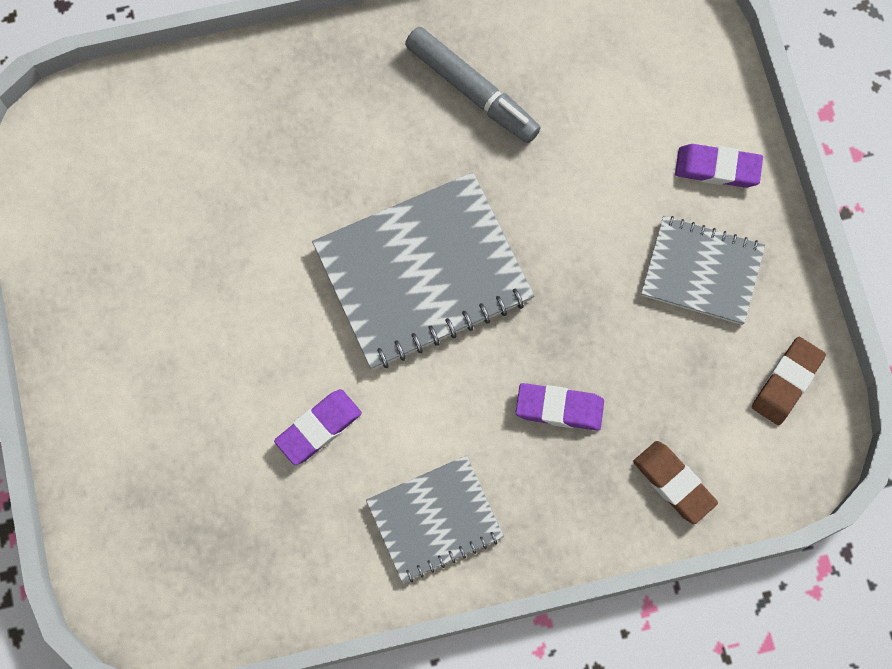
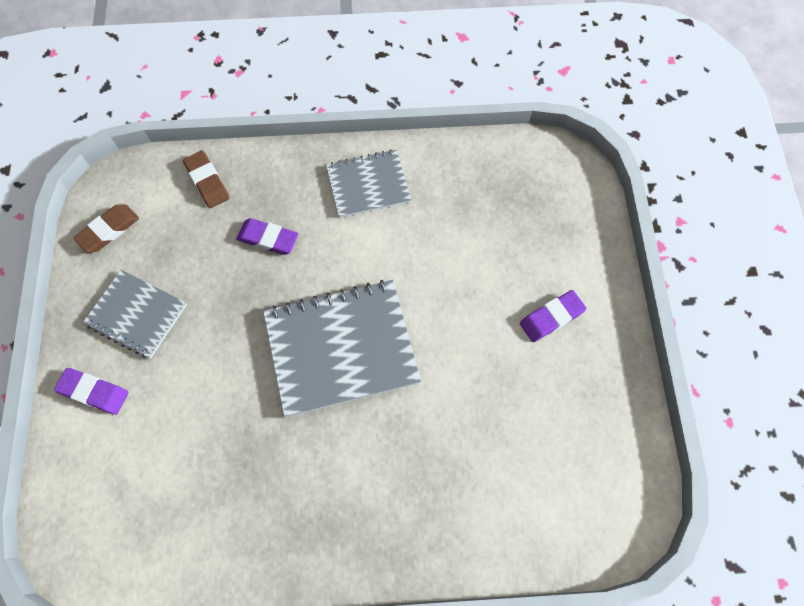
camera: 170 degrees left, 5 degrees down
(318, 428) = (436, 252): purple eraser -> purple eraser (551, 318)
(472, 90) = (267, 496): grey marker -> none

